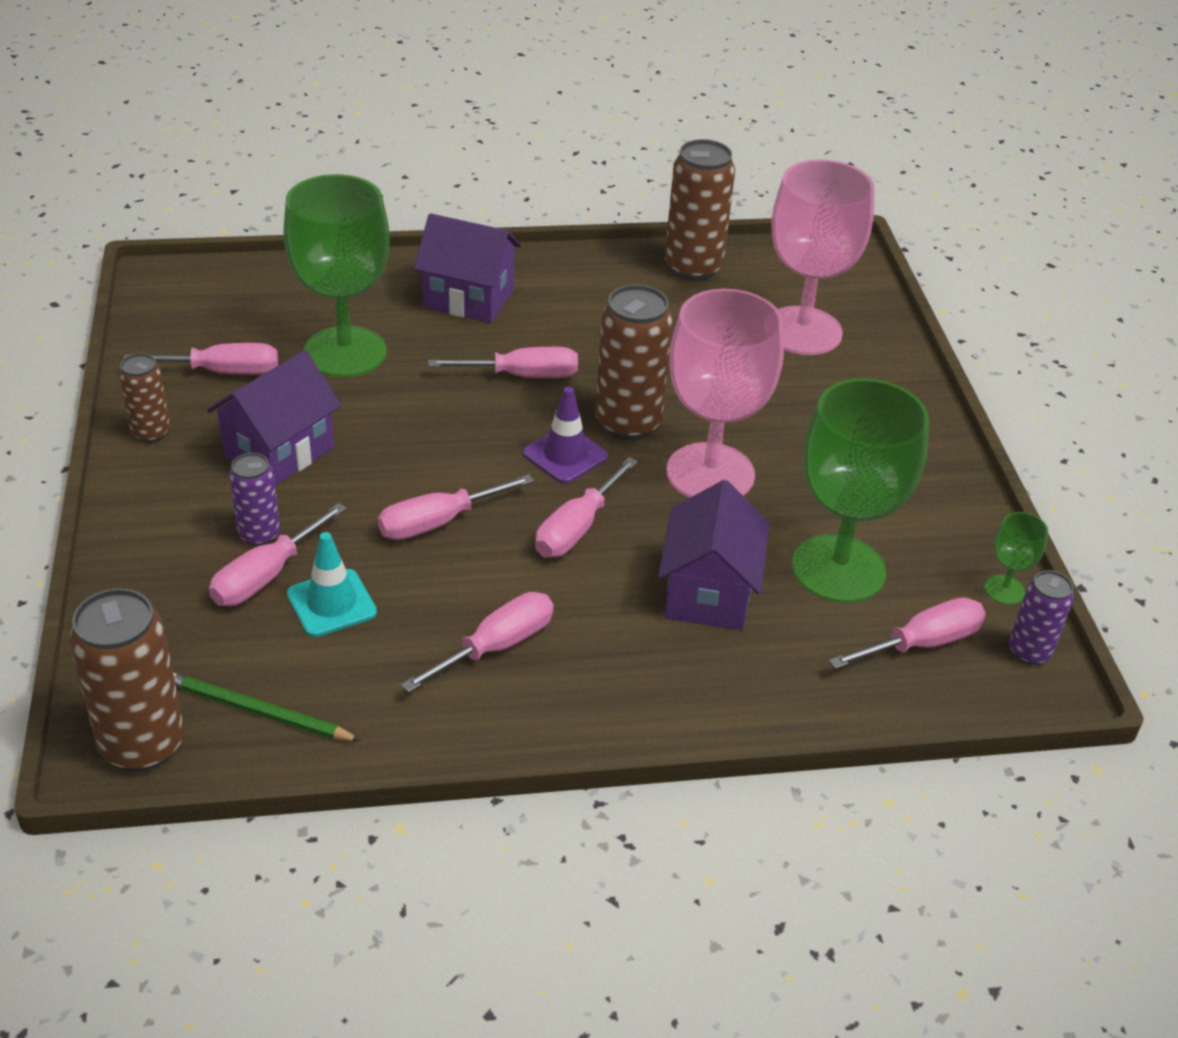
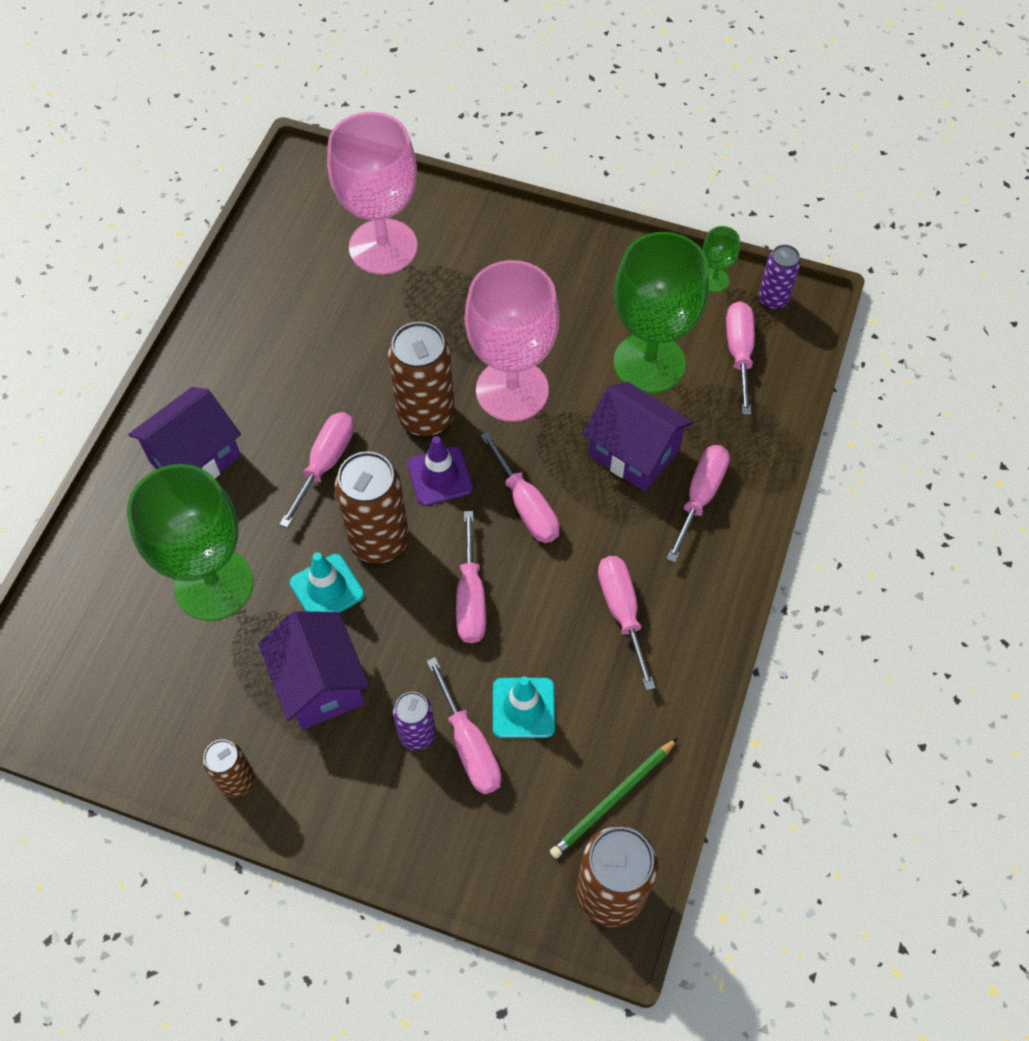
camera: 60 degrees left, 20 degrees up
(223, 372) = (184, 693): pink screwdriver -> pink screwdriver (700, 496)
(385, 422) = (327, 588): none -> turquoise traffic cone
(693, 268) = (256, 277): brown can -> brown can (379, 541)

